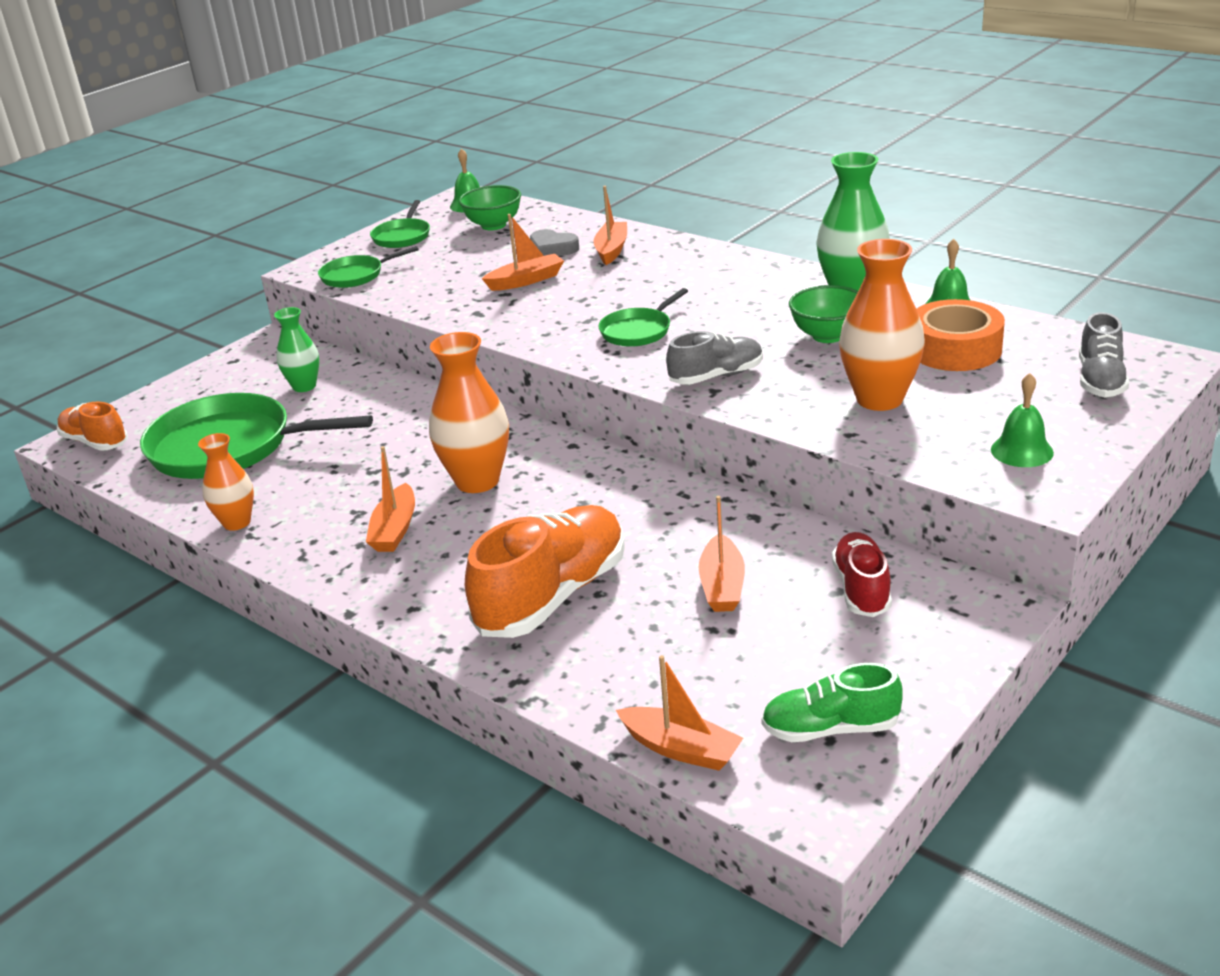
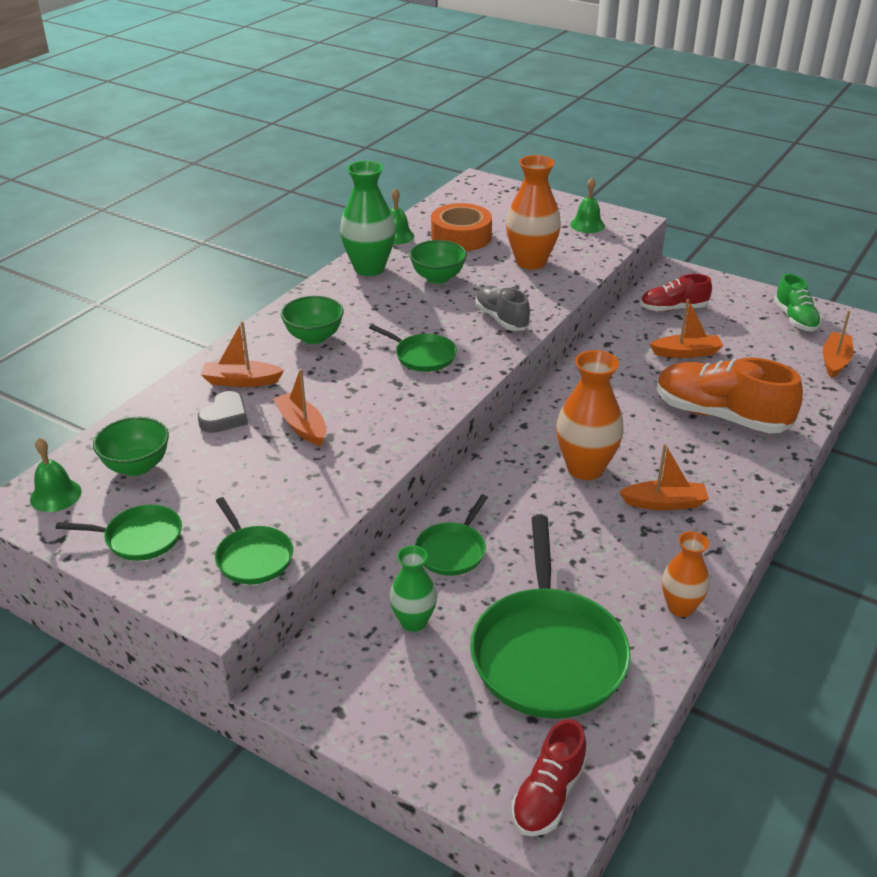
camera: 100 degrees left, 5 degrees up
(95, 442) = (548, 795): orange shoe -> red shoe
(382, 403) = (452, 551): none -> green pan
(688, 275) = (314, 337): none -> green bowl
(1100, 380) = (502, 200): grey shoe -> none

